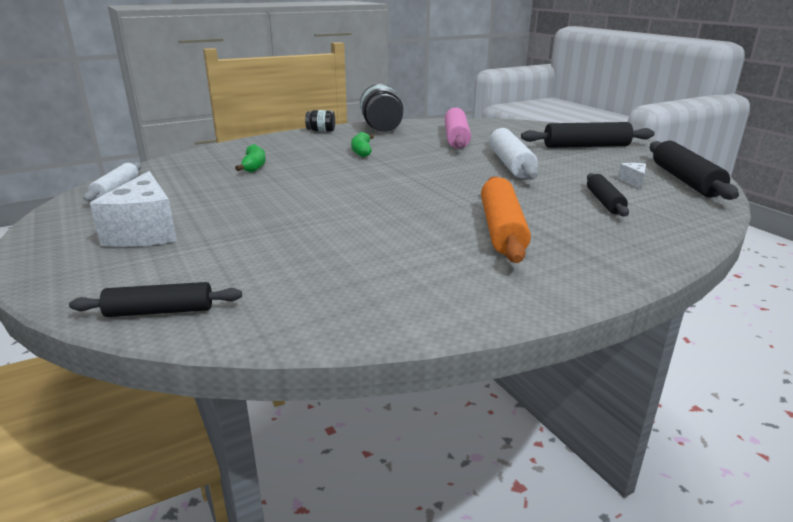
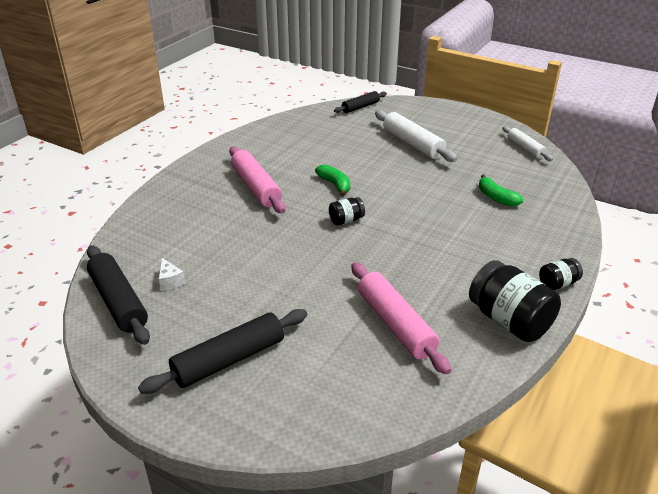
camera: 150 degrees right, 10 degrees up
(145, 232) = (439, 130): white cheese -> none
(362, 151) = (452, 252): green banana -> green banana (335, 184)
(423, 182) = (346, 220): none -> black jar
(502, 229) = (256, 187): orange rolling pin -> pink rolling pin
(510, 164) = (295, 277): white rolling pin -> white rolling pin (412, 144)
(604, 202) = (194, 239): black rolling pin -> none

